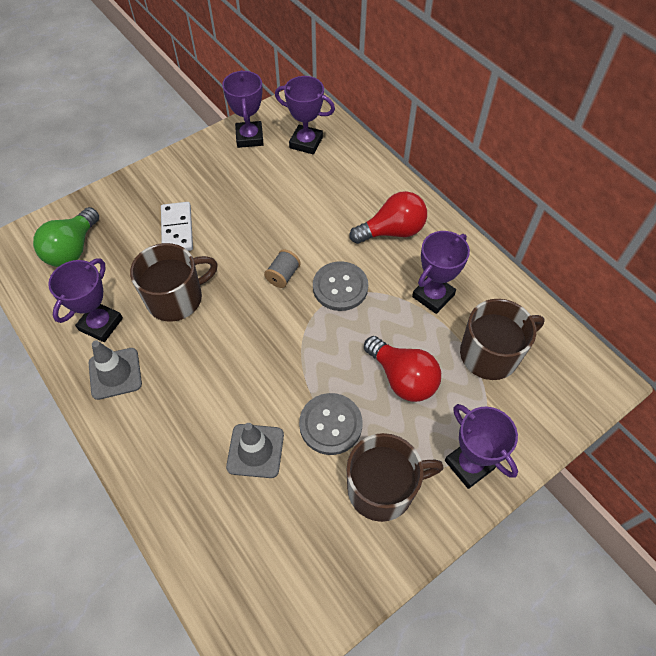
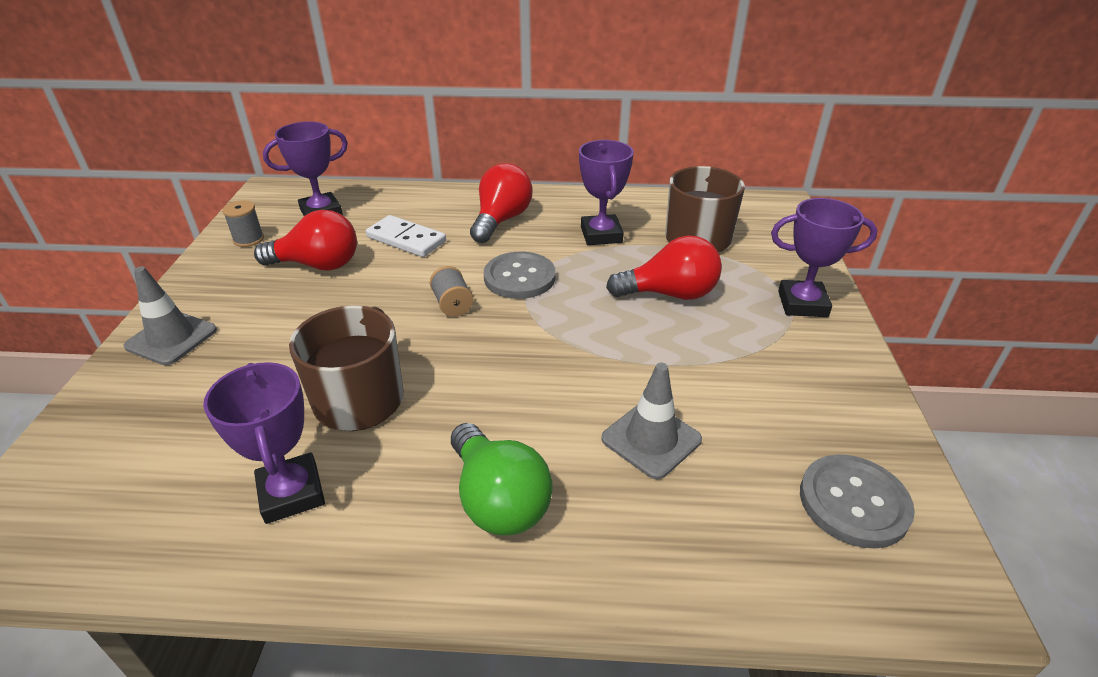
camera: 50 degrees left, 20 degrees down
(73, 249) = (128, 460): green light bulb -> green light bulb (498, 500)
(115, 373) = (389, 519): grey traffic cone -> grey traffic cone (171, 338)
(177, 229) = (268, 348): white domino -> white domino (406, 239)
(249, 137) = (248, 239): purple trophy -> grey spool
(258, 187) = (318, 265): none -> red light bulb
(330, 424) = (675, 365): grey button -> grey button (853, 502)
(382, 488) = (784, 368): brown mug -> none

